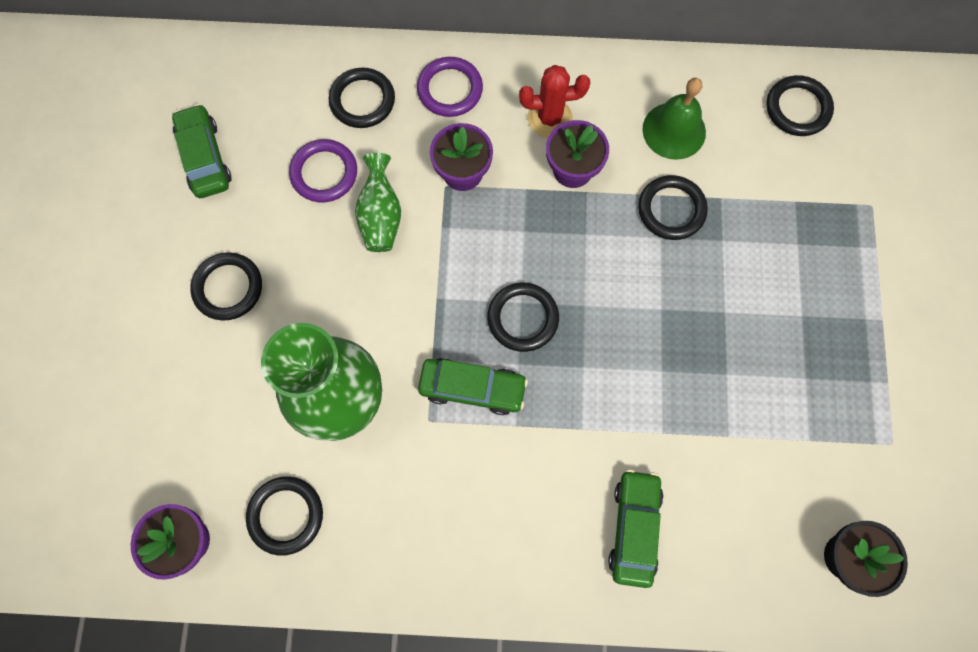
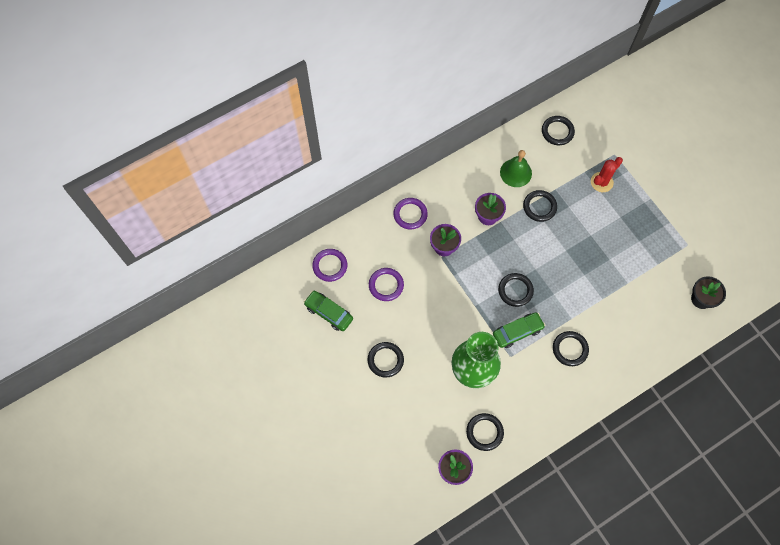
camera: 35 degrees left, 5 degrees down
(265, 89) = (330, 266): none -> purple ring
(362, 100) = (376, 243): black ring -> black ring (570, 349)
(381, 216) = (424, 287): green vase -> none
(550, 118) = (461, 200): red cactus -> red cactus (601, 182)
(634, 528) = (619, 342): green car -> none

